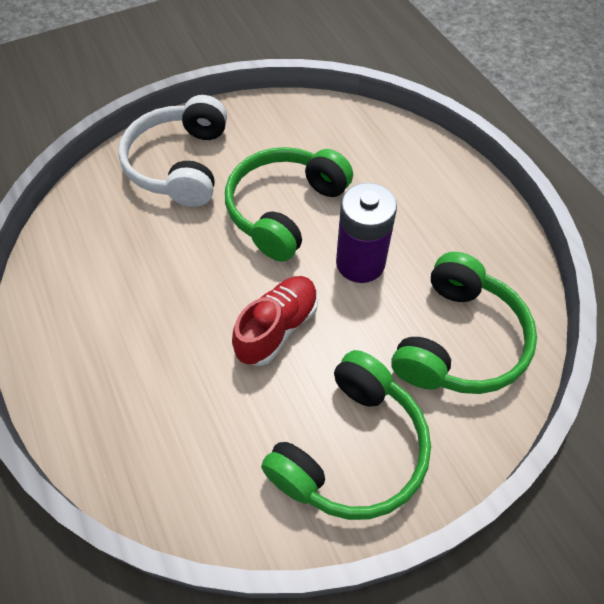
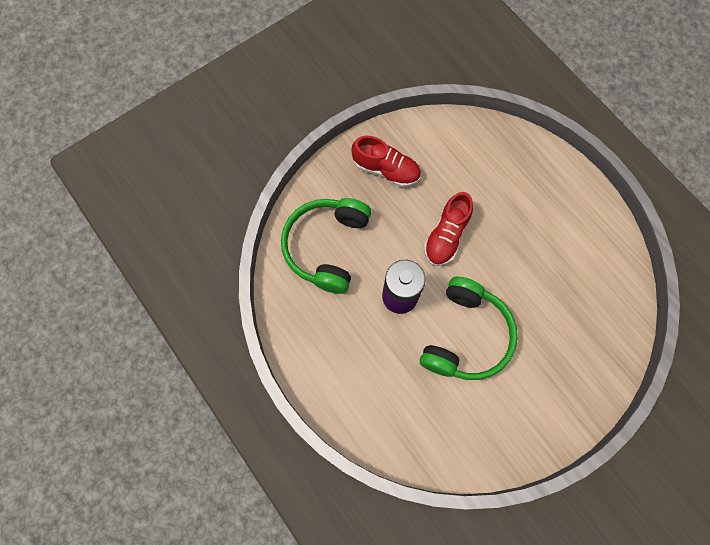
camera: 170 degrees right, 15 degrees up
(180, 164) = (564, 369): white headphones -> none
(351, 449) = (386, 170): green headphones -> red shoe

